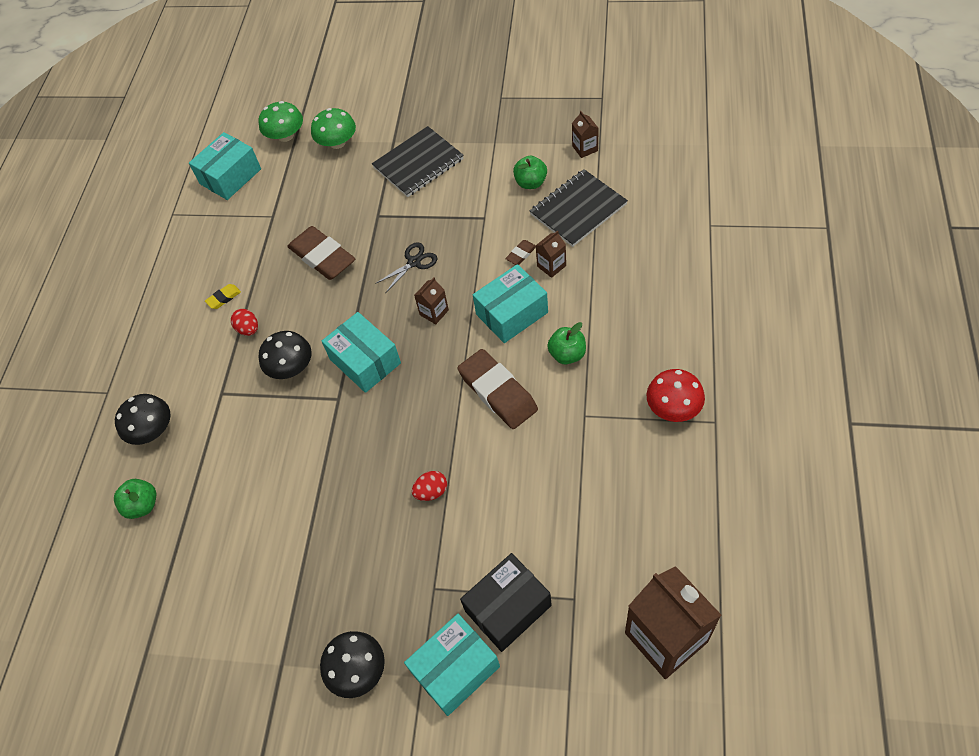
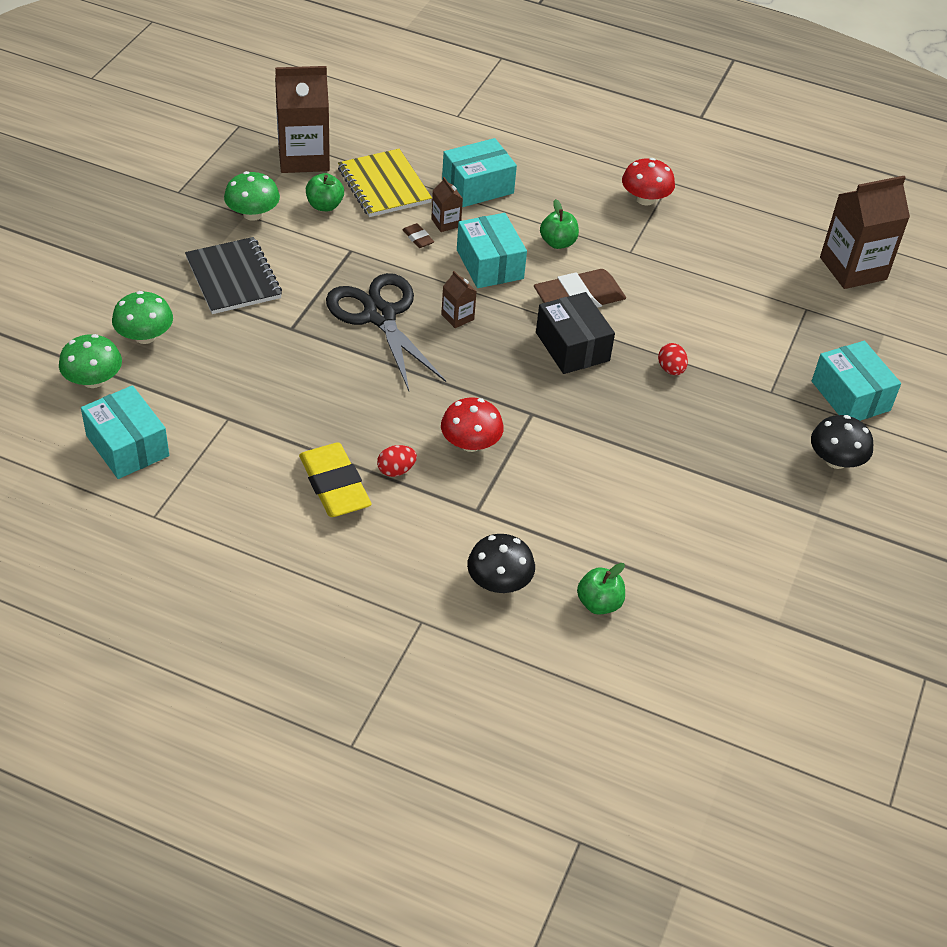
camera: 85 degrees left, 10 degrees down
(224, 298) = (334, 485): yellow eraser -> yellow eraser, size x2.31
(291, 367) = (470, 443): black mushroom -> red mushroom
(322, 257) = (325, 386): brown eraser -> none
(365, 361) = (493, 382): turquoise box -> turquoise box (477, 186)
(414, 262) = (380, 315): black scissors -> black scissors, size x2.10
(497, 146) = (253, 214): none -> green mushroom
(508, 608) = (803, 349): black box -> black box (572, 346)
(578, 209) = (384, 185): black notebook -> yellow notebook
(585, 148) = (303, 157): brown carton -> brown carton, size x2.21

